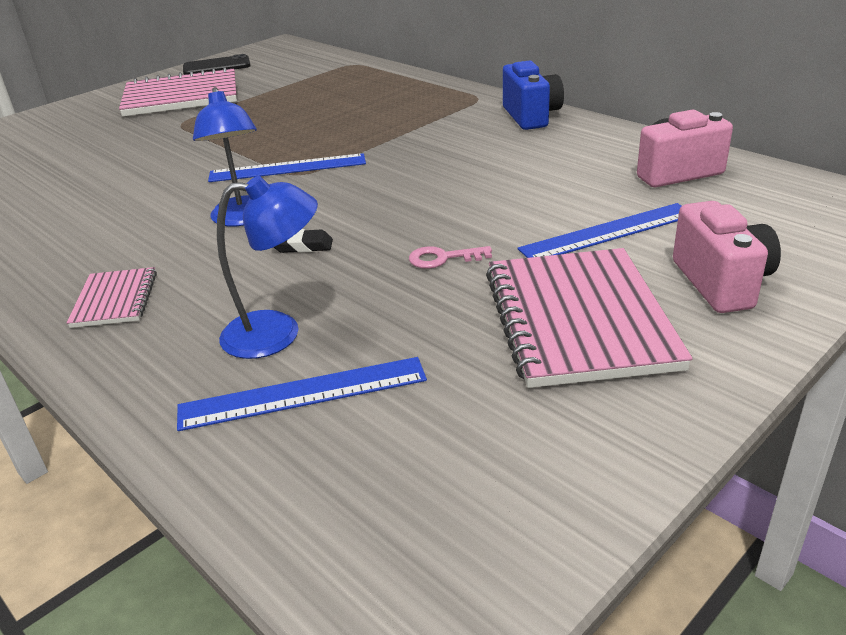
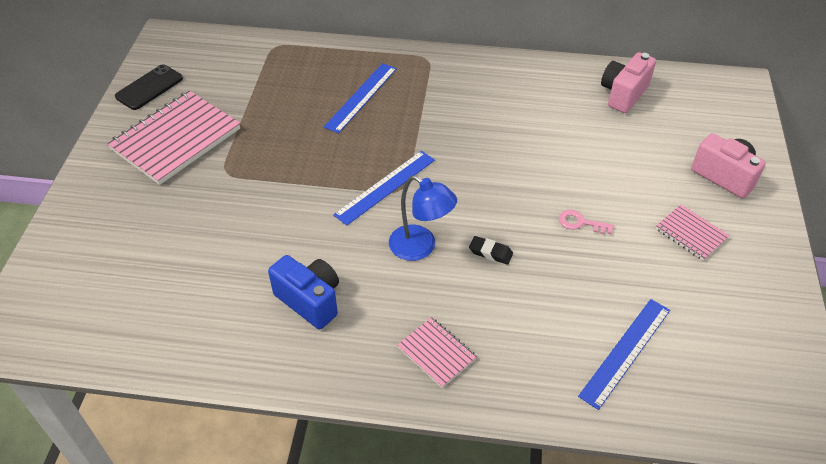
camera: 40 degrees left, 15 degrees up
(277, 333) = (563, 323): blue lamp -> none
(302, 246) = (490, 252): black eraser -> black eraser turned 60 degrees clockwise
(443, 258) = (581, 223): pink key -> pink key turned 60 degrees clockwise
(531, 116) = (485, 68): blue camera -> blue camera (310, 301)
(578, 319) = (690, 234): pink notebook -> pink notebook, size x0.50
(608, 232) = (640, 161): blue ruler -> blue ruler (361, 97)

